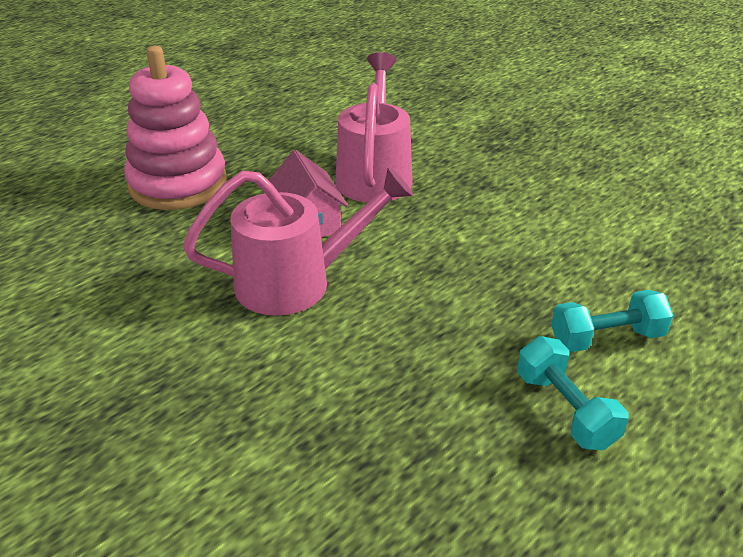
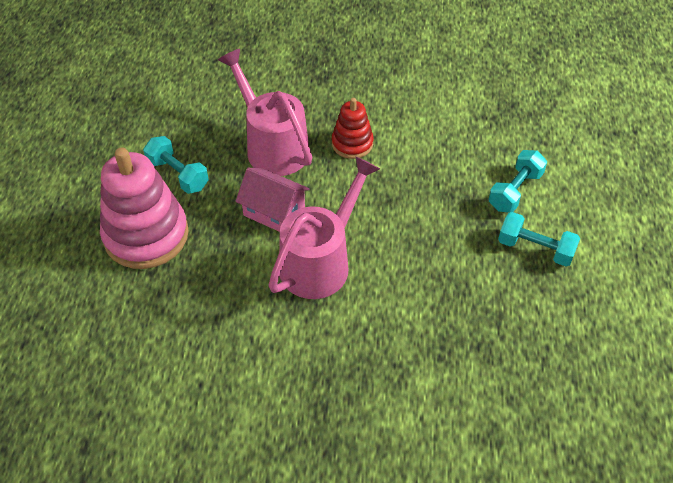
camera: 40 degrees left, 15 degrees up
(263, 157) = (178, 174): none -> turquoise dumbbell
(457, 207) = (352, 143): none -> red stacking toy

